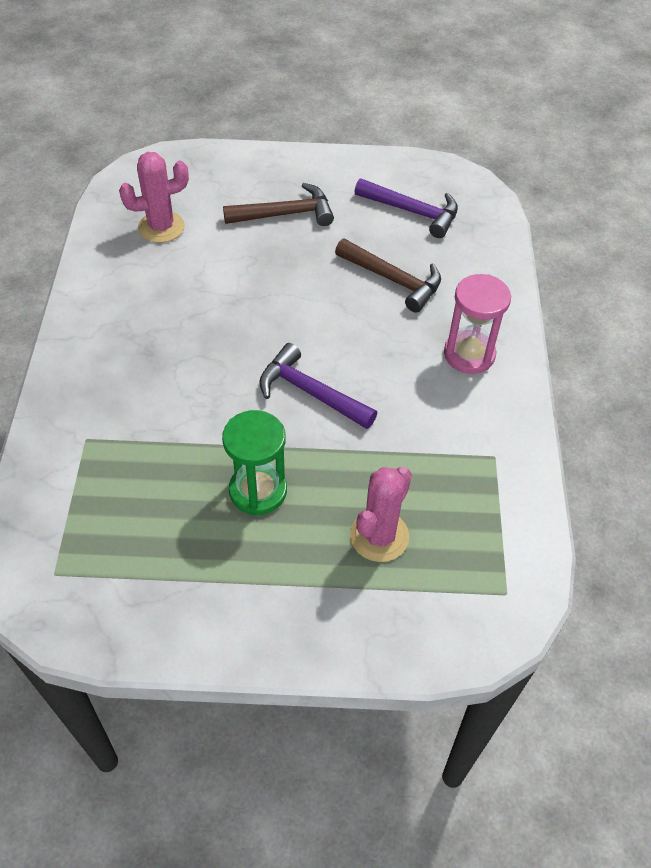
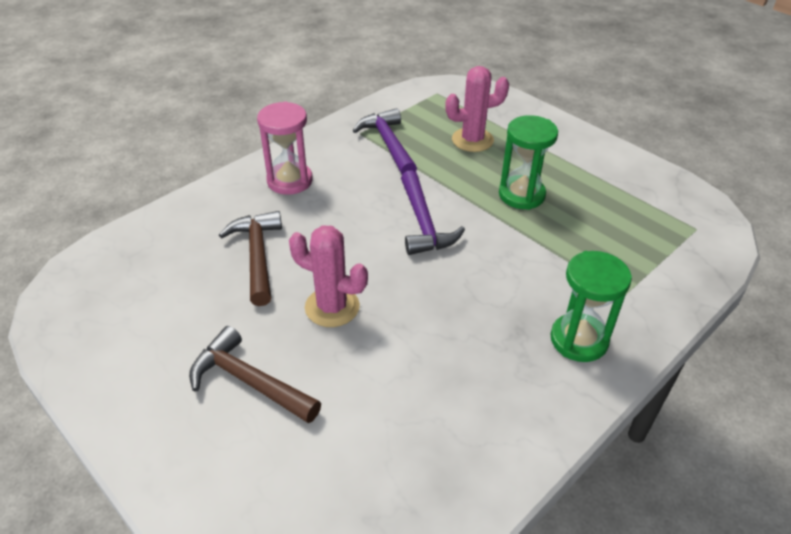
camera: 135 degrees left, 10 degrees down
(98, 373) = (579, 340): none -> green hourglass
(161, 227) = (385, 463): pink cactus -> pink cactus (332, 307)
(412, 212) = (148, 299): purple hammer -> purple hammer (388, 144)

